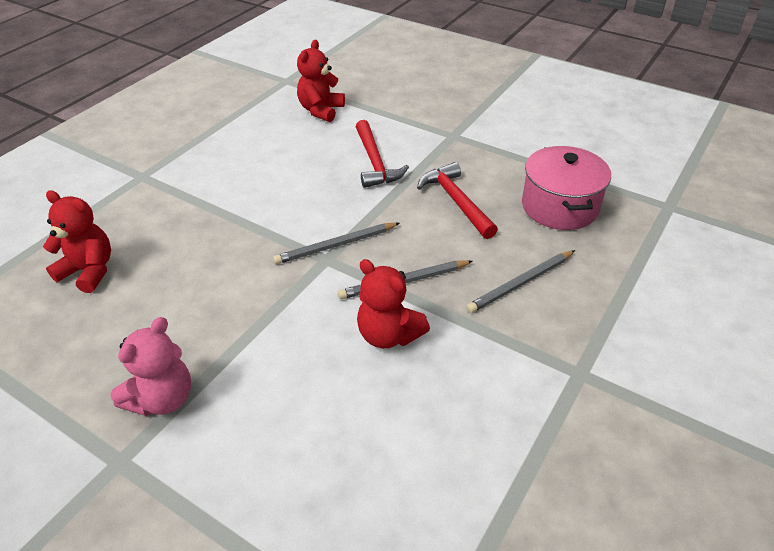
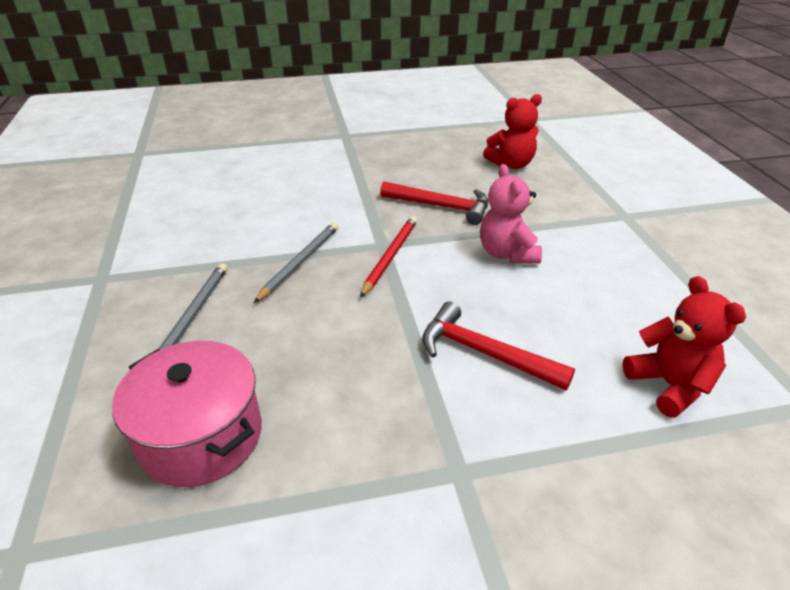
camera: 135 degrees right, 5 degrees down
(162, 399) = (362, 153): pink teddy bear -> pink teddy bear (507, 253)
(336, 245) = (390, 256): grey pencil -> red pencil
(389, 335) = (272, 229): red teddy bear -> none
(456, 201) = (336, 361): red hammer -> red hammer (441, 206)

